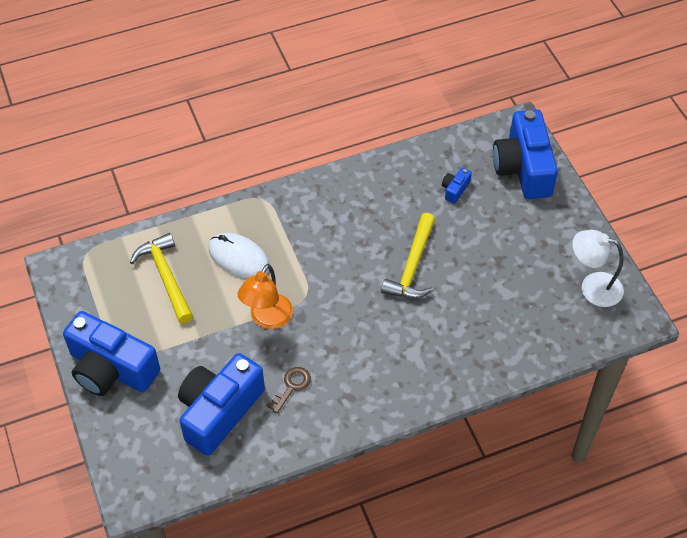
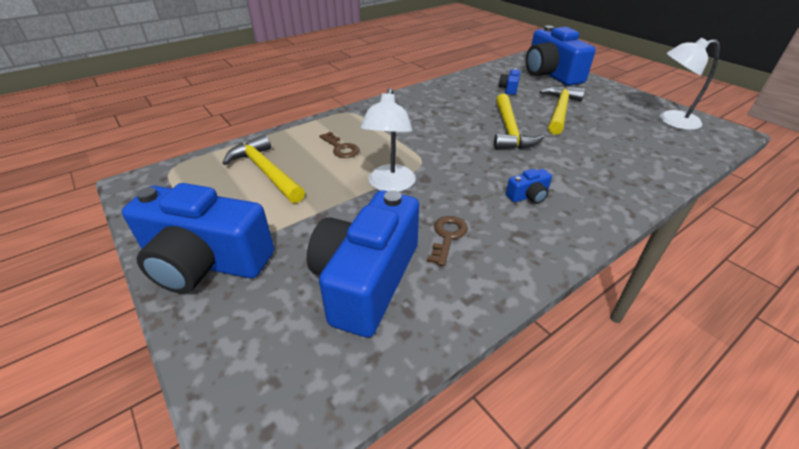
camera: 15 degrees left, 15 degrees down
(239, 258) = (341, 148): white mouse -> brown key
(267, 319) = (390, 185): orange lamp -> white lamp
(379, 359) = (528, 196): none -> blue camera
(486, 244) = (560, 111): none -> yellow hammer

